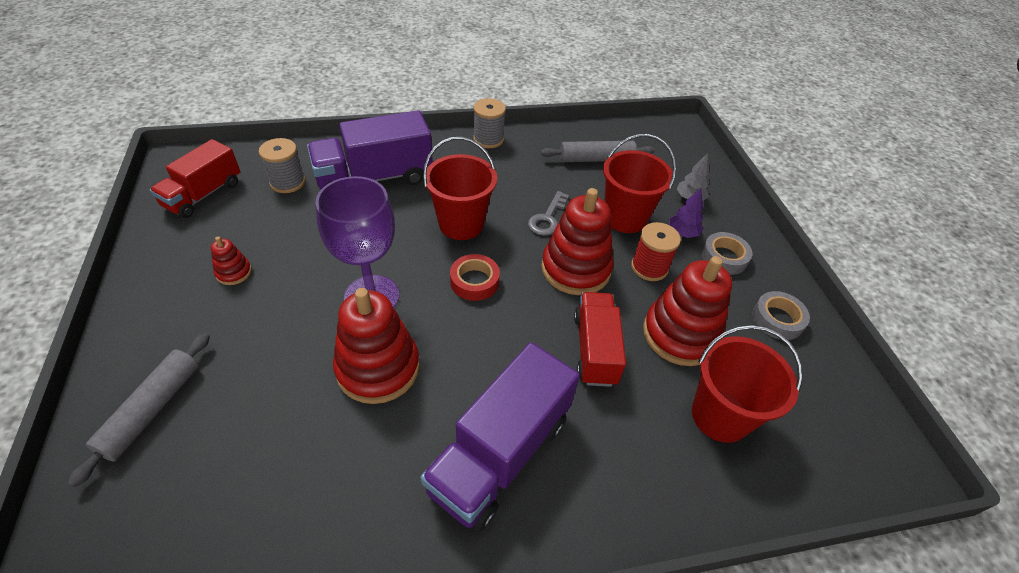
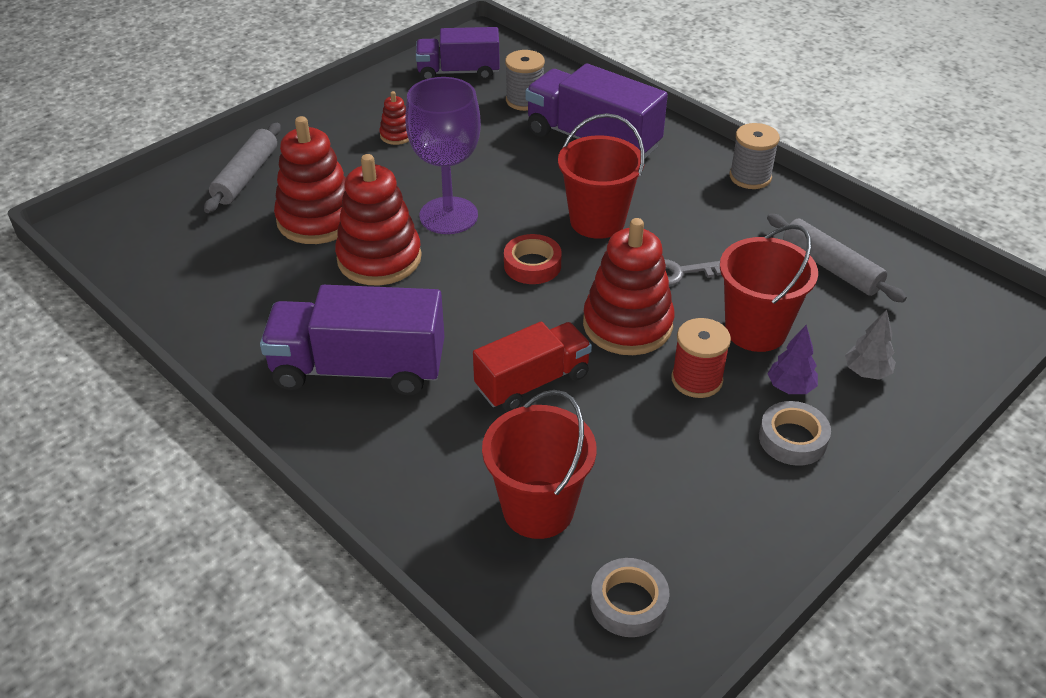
camera: 60 degrees right, 5 degrees down
(152, 410) = (246, 176): grey rolling pin -> grey rolling pin turned 60 degrees counterclockwise
(203, 195) = (458, 72): red truck -> purple truck
(680, 334) = (620, 440): red stacking toy -> red stacking toy (317, 219)
(777, 319) = (738, 521): grey tape -> grey tape (628, 603)

